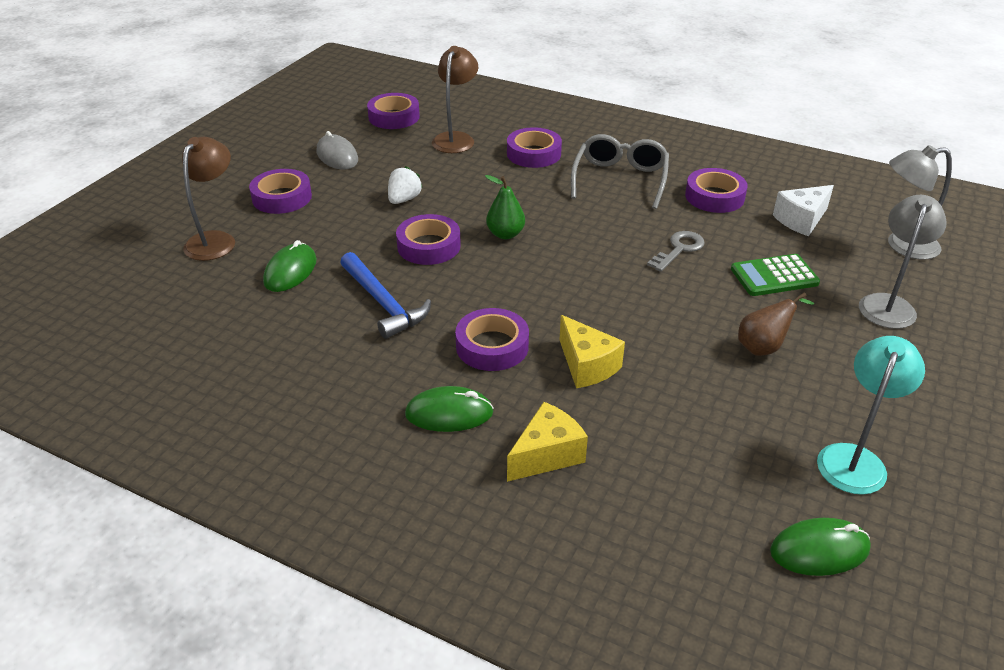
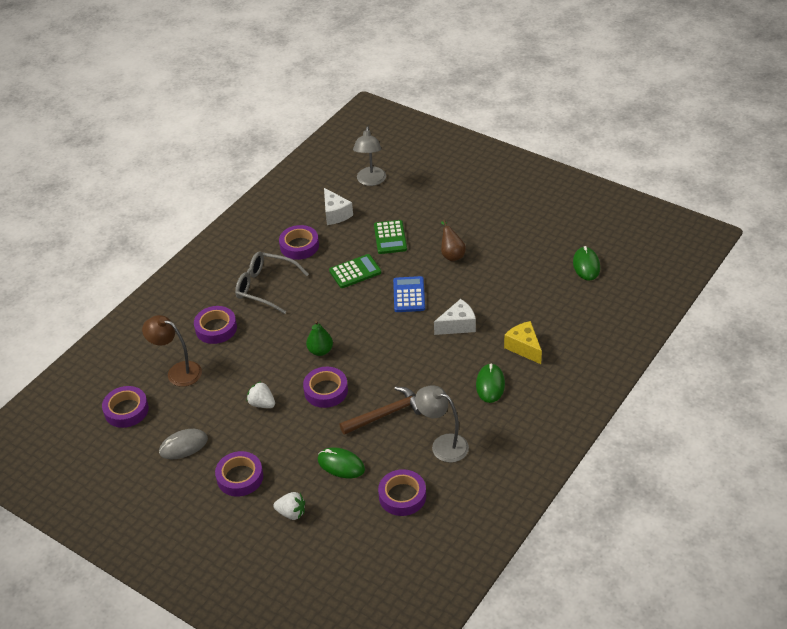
camera: 80 degrees left, 5 degrees up
(215, 240) = (291, 513): brown lamp -> white strawberry
(383, 303) = (386, 414): blue hammer -> brown hammer
(492, 346) = (436, 364): purple tape -> purple tape (402, 496)
(587, 365) = (458, 325): yellow cheese -> white cheese
(645, 306) = (409, 295): none -> blue calculator
(679, 249) = (355, 272): grey key -> green calculator
(854, 458) = (534, 241): turquoise lamp -> none
(888, 304) = (423, 200): grey lamp -> grey lamp (443, 445)

